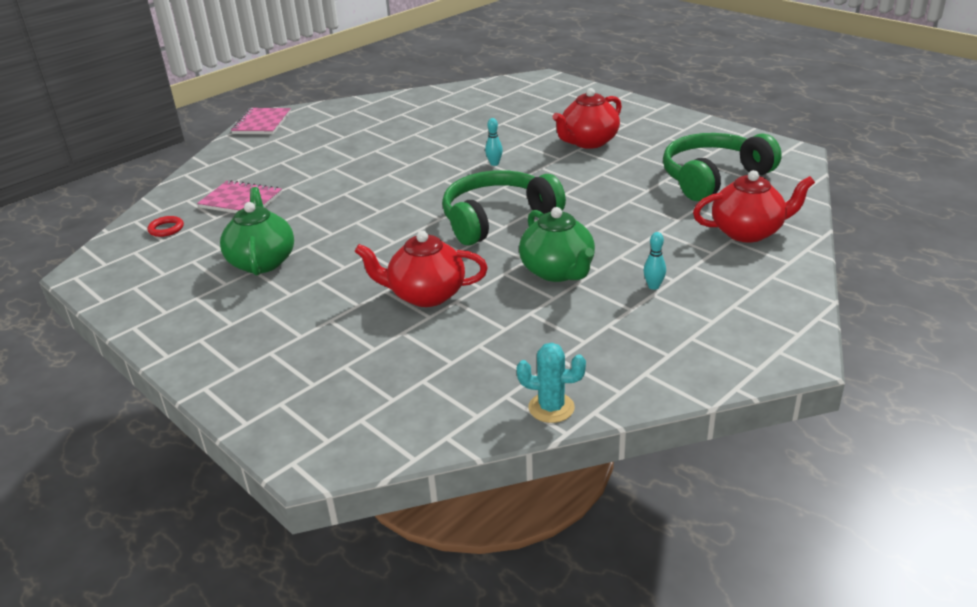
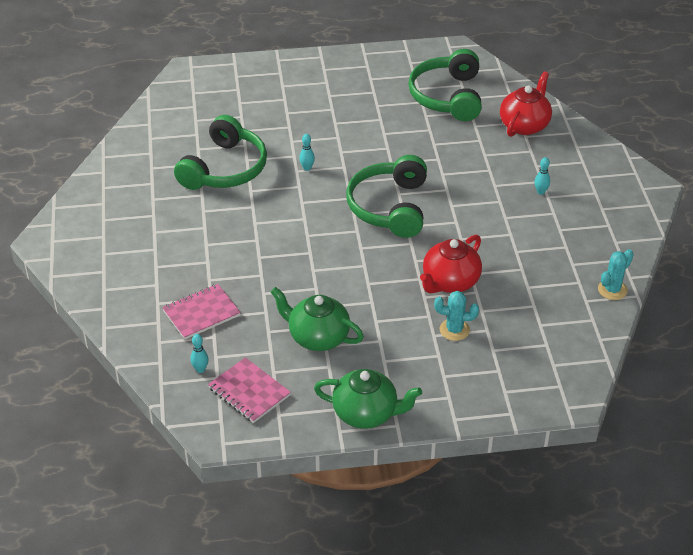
camera: 55 degrees left, 10 degrees up
(166, 229) = (200, 369): red ring -> turquoise bowling pin
(262, 123) = (56, 247): pink notebook -> pink notebook (249, 392)
(351, 328) = (454, 330): none -> turquoise cactus
(441, 136) = (225, 169): none -> green headphones
(558, 271) = (484, 217): green teapot -> green teapot (366, 413)
(588, 142) = (331, 112): red teapot -> none

